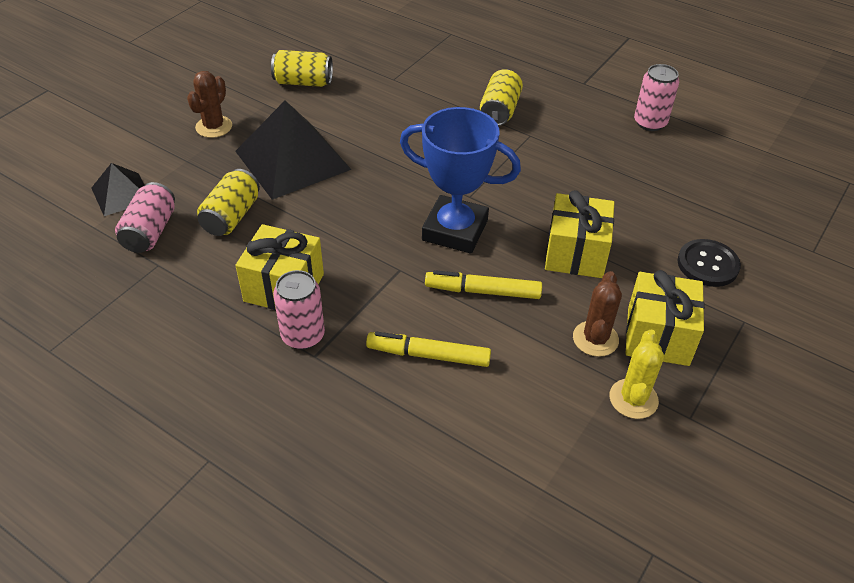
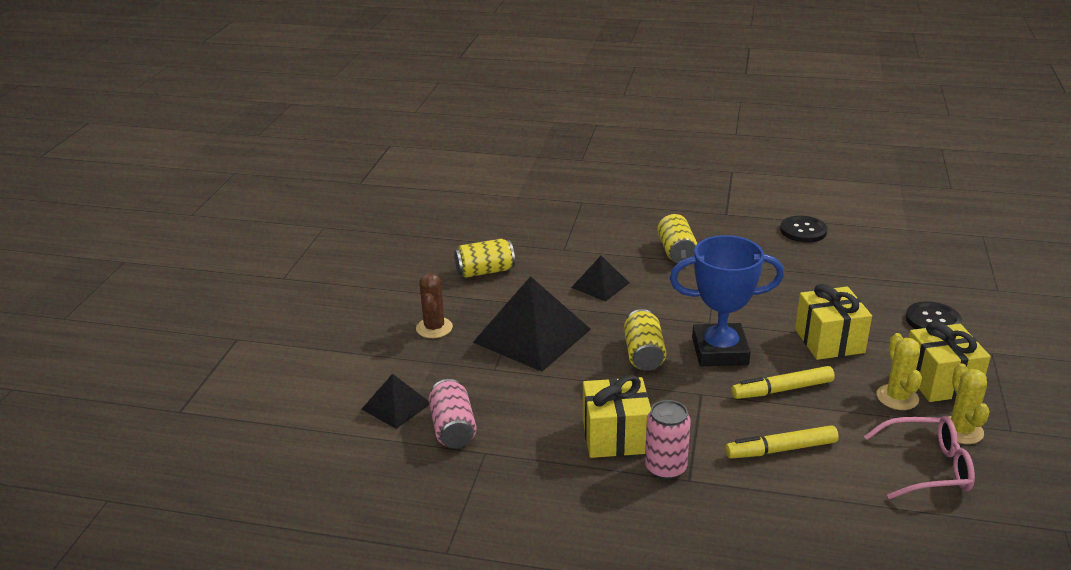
camera: 20 degrees left, 15 degrees down
(231, 216) = (517, 395): yellow can -> yellow can (643, 354)
(397, 126) = (600, 285): none -> black pyramid
(561, 427) = (927, 467): none -> pink glasses
(595, 339) = (897, 397): brown cactus -> yellow cactus
(650, 123) = (803, 231): pink can -> black button

